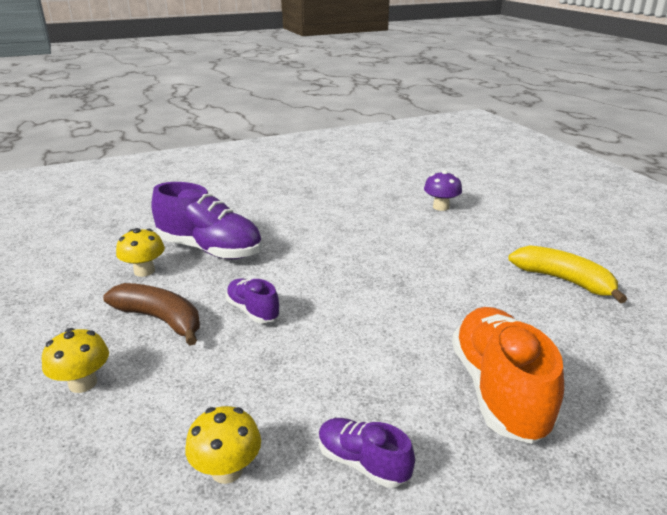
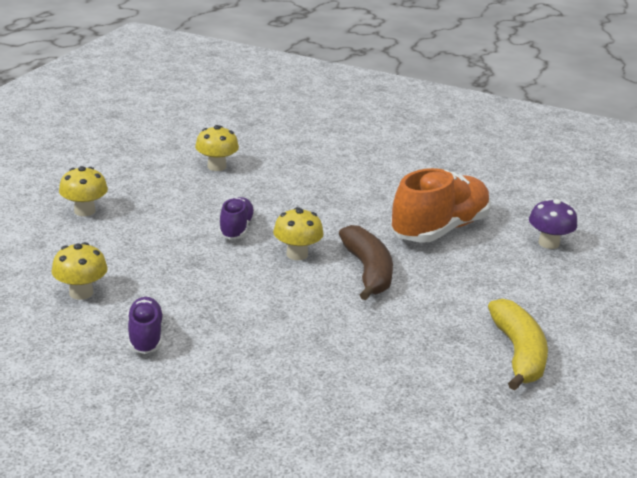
camera: 45 degrees right, 0 degrees up
(160, 319) = (175, 201): brown banana -> brown banana (368, 271)
(210, 250) = (283, 175): purple shoe -> none
(331, 302) = (297, 254): none -> yellow mushroom
(498, 390) = (293, 366): orange shoe -> orange shoe (439, 229)

